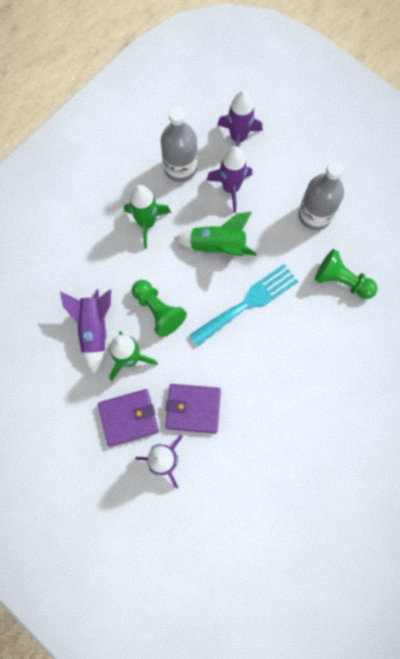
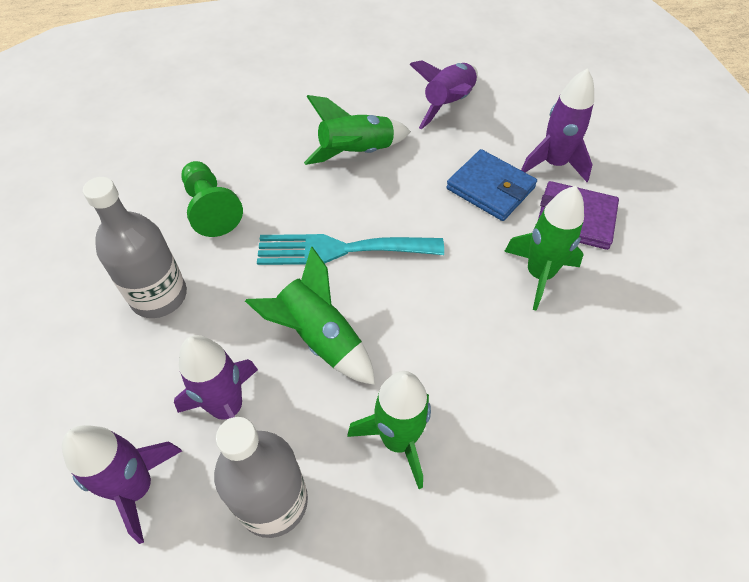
camera: 145 degrees left, 20 degrees down
(94, 329) = (571, 336): purple rocket -> purple rocket (448, 104)
(158, 311) = (464, 307): green pawn -> none
(193, 409) = (490, 188): purple wallet -> blue wallet
(296, 382) = (356, 153): none -> green rocket

